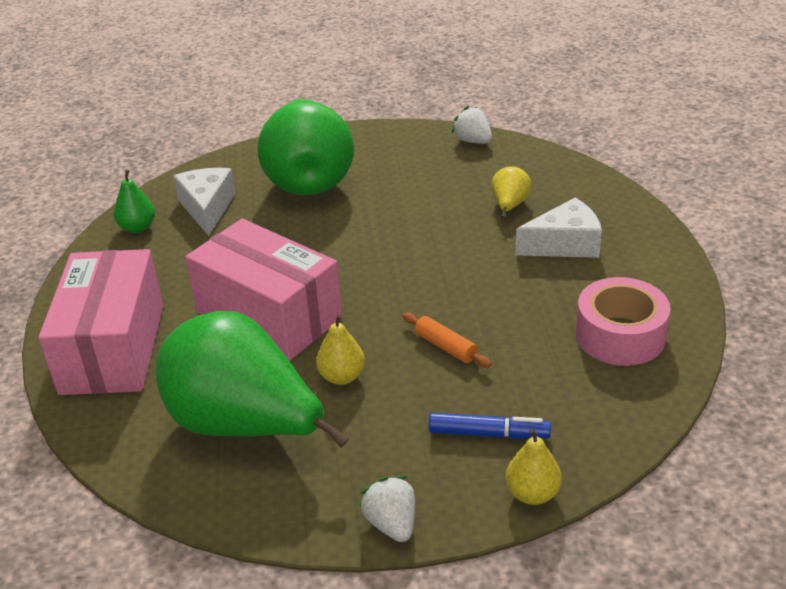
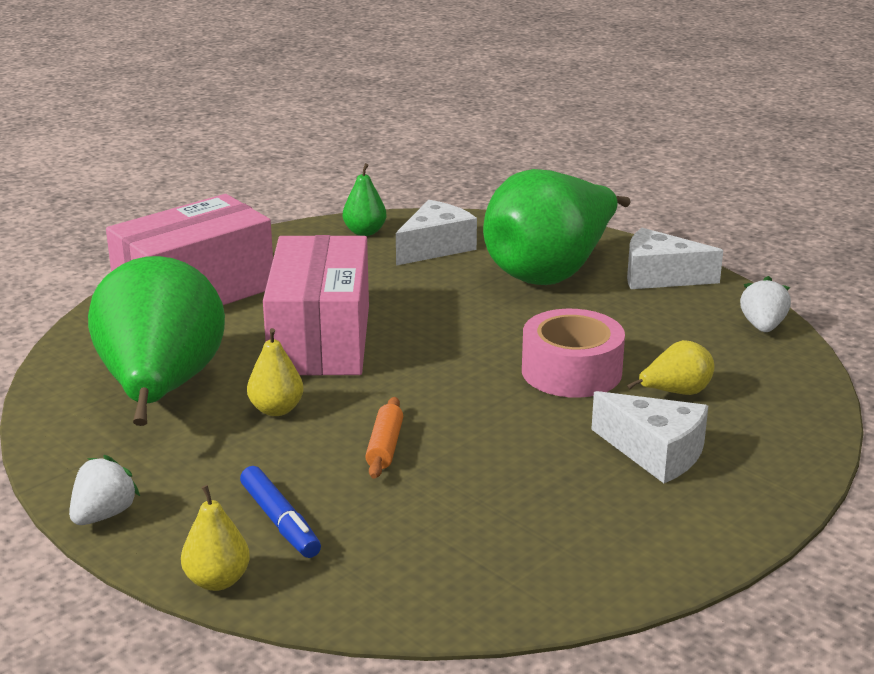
camera: 50 degrees right, 10 degrees down
(370, 145) = (659, 277): none -> white cheese
(620, 335) = (537, 547): pink tape -> pink tape (571, 371)

